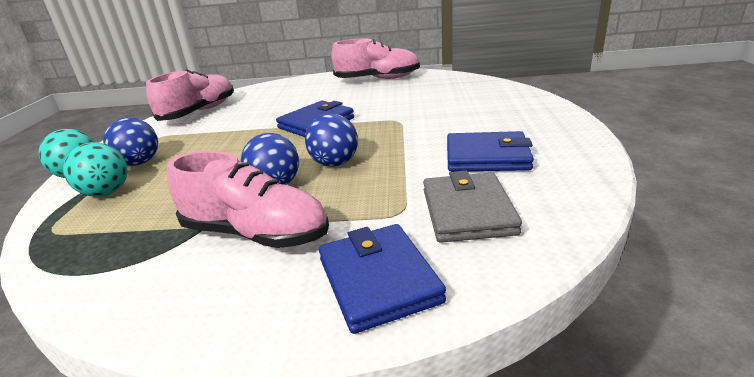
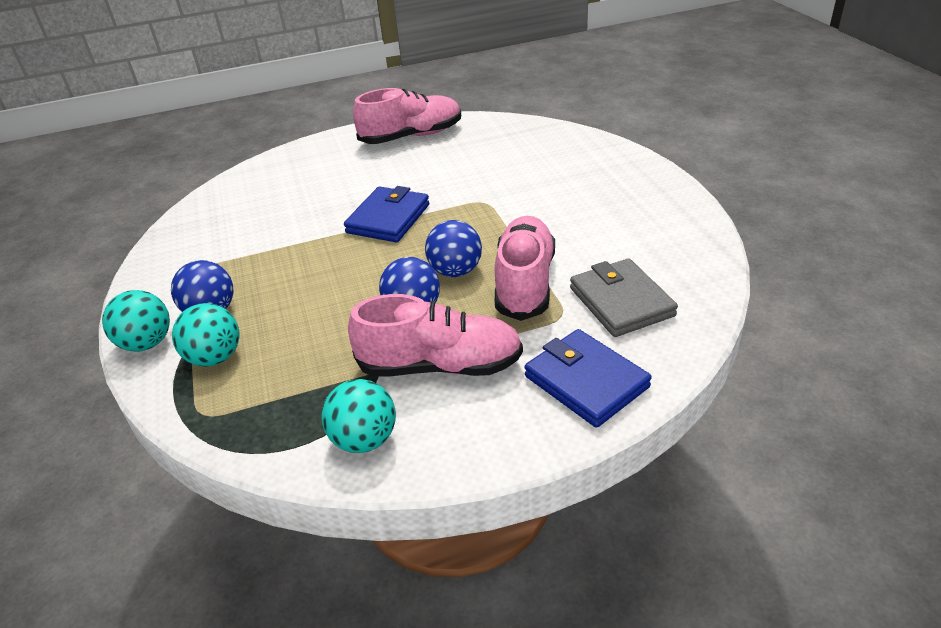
camera: 20 degrees left, 10 degrees up
(133, 283) = (364, 439): none -> turquoise ball
(199, 112) = (209, 222): pink shoe -> pink shoe (525, 283)
(487, 157) = (605, 237): blue wallet -> none

